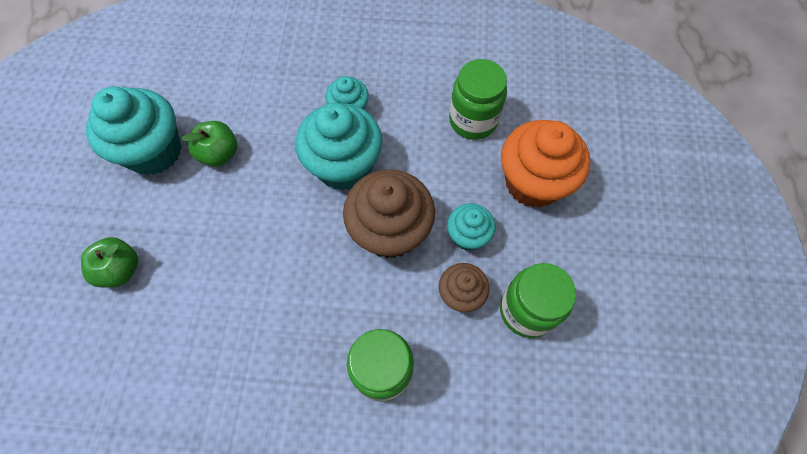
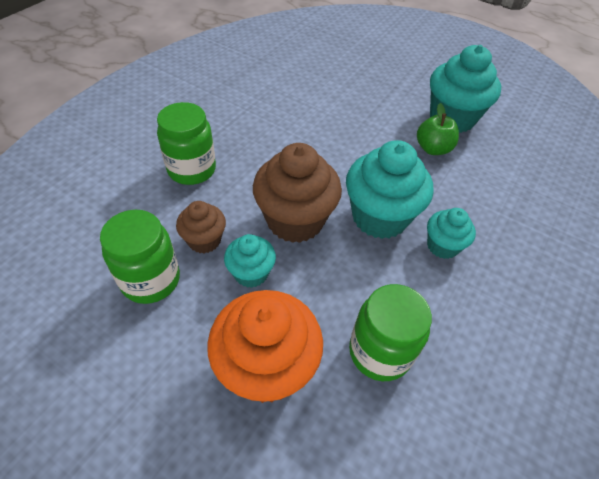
camera: 115 degrees right, 15 degrees down
(121, 269) = (361, 83): green apple -> none

